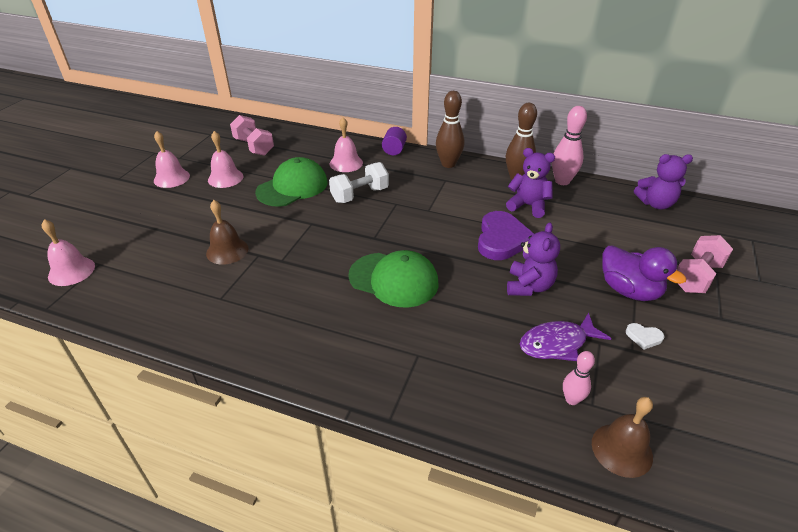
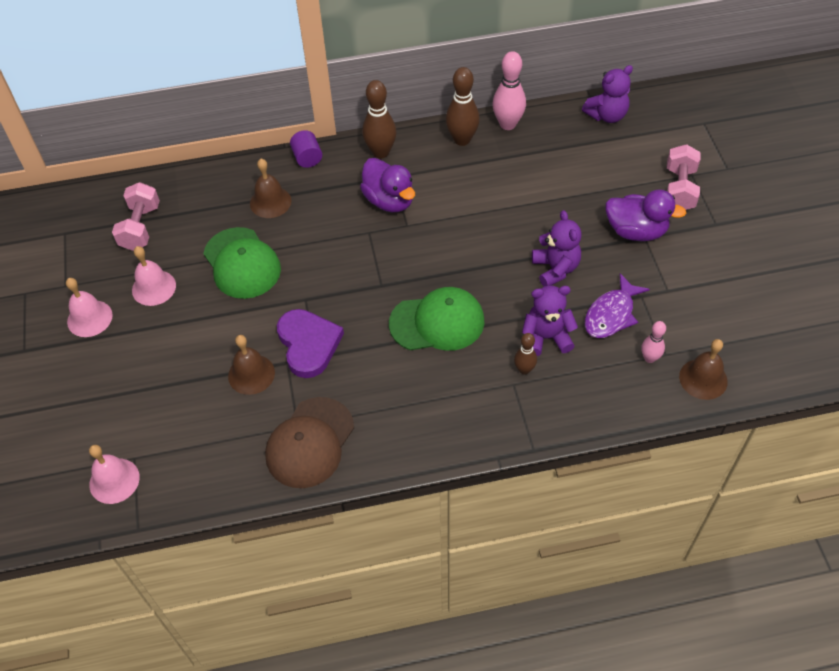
camera: 30 degrees left, 15 degrees up
(216, 314) = (310, 443): none -> brown cap
(254, 147) = (140, 227): pink dumbbell -> pink dumbbell turned 75 degrees clockwise
(292, 187) = (242, 263): green cap -> green cap turned 135 degrees clockwise
(346, 163) = (270, 202): pink bell -> brown bell
(360, 195) = (323, 239): white dumbbell -> none
(429, 192) = (389, 200): none -> purple duck
(437, 348) = (524, 369): none -> brown bowling pin
(502, 239) = (499, 227): purple heart -> purple heart (308, 344)
(528, 206) = (496, 173): purple teddy bear -> purple teddy bear (546, 337)
(643, 337) = (670, 273): white heart -> none

